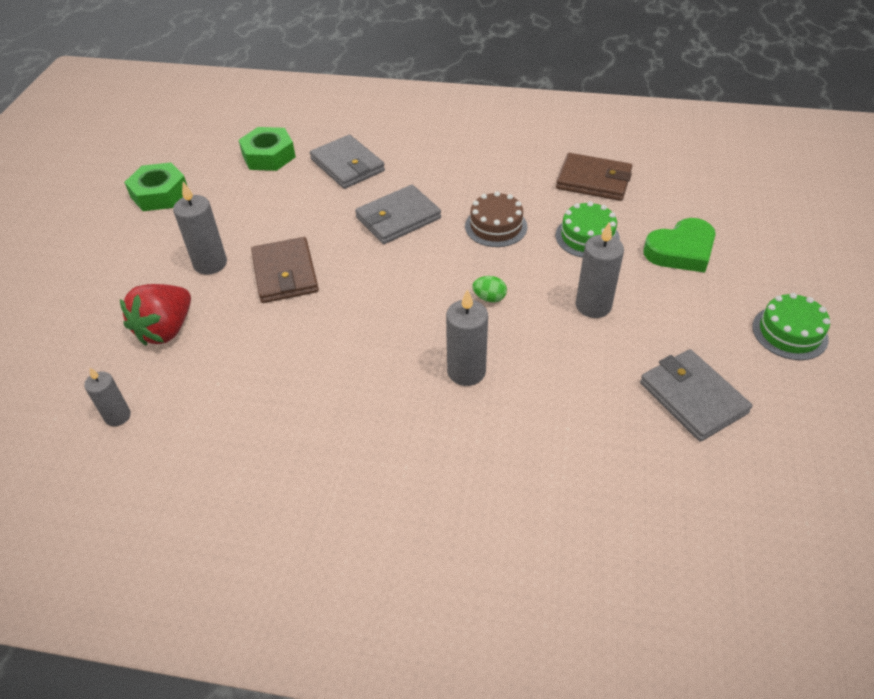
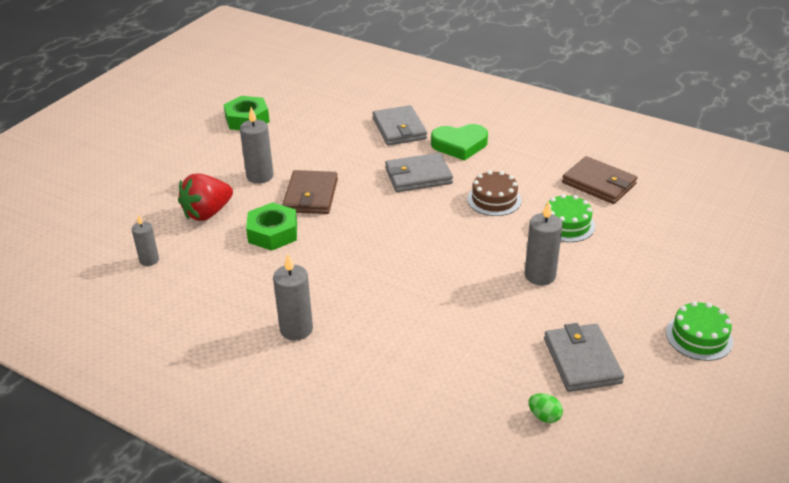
camera: 20 degrees right, 10 degrees down
(268, 156) = (341, 109): green nut -> green nut (272, 233)
(466, 371) = (410, 295): grey candle -> grey candle (296, 329)
(489, 298) = (458, 249): green egg -> green egg (544, 416)
(681, 251) = (642, 253): green heart -> green heart (459, 145)

